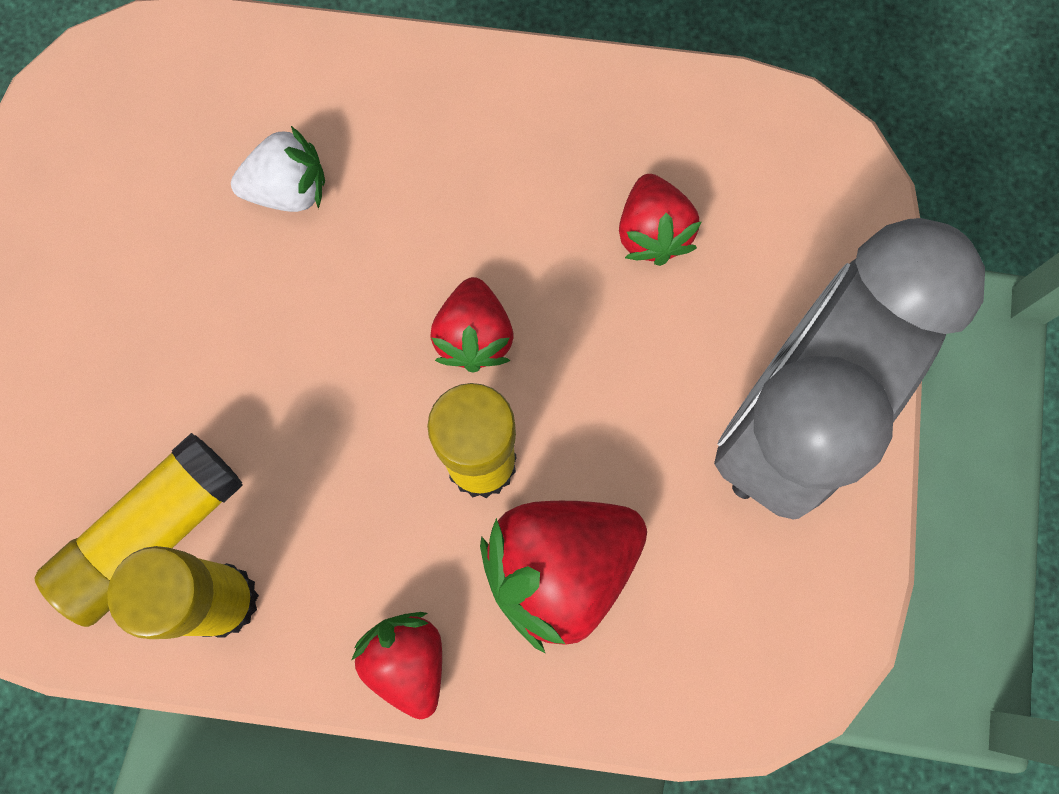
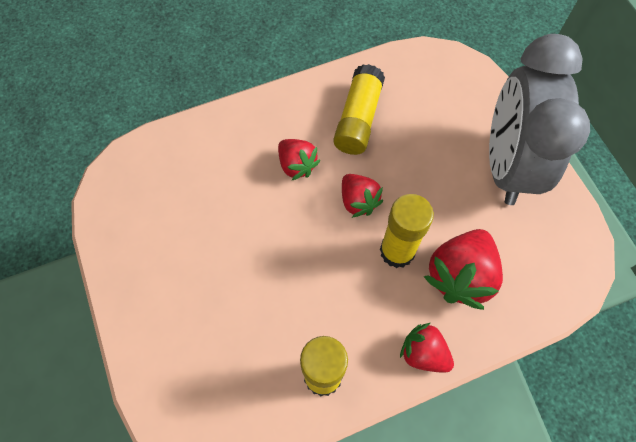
camera: 30 degrees left, 10 degrees down
(153, 532) = (270, 365): yellow glue stick -> yellow glue stick (358, 119)
(289, 190) = (236, 183): white strawberry -> none
(652, 233) = (403, 123): red strawberry -> red strawberry (297, 165)

